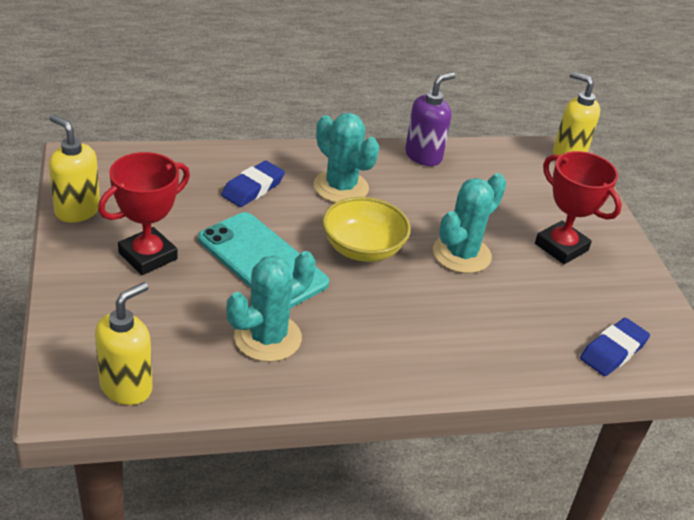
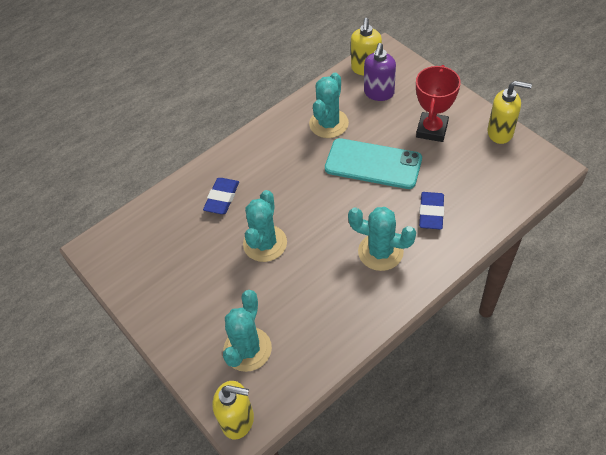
camera: 160 degrees right, 15 degrees up
(363, 249) = (326, 208): yellow bowl -> none
(423, 156) = (350, 329): purple soap dispenser -> purple soap dispenser (379, 93)
(534, 188) = (247, 349): none -> turquoise cactus
(561, 247) = (202, 294): red trophy -> none
(613, 351) = (142, 225): blue eraser -> blue eraser (222, 198)

